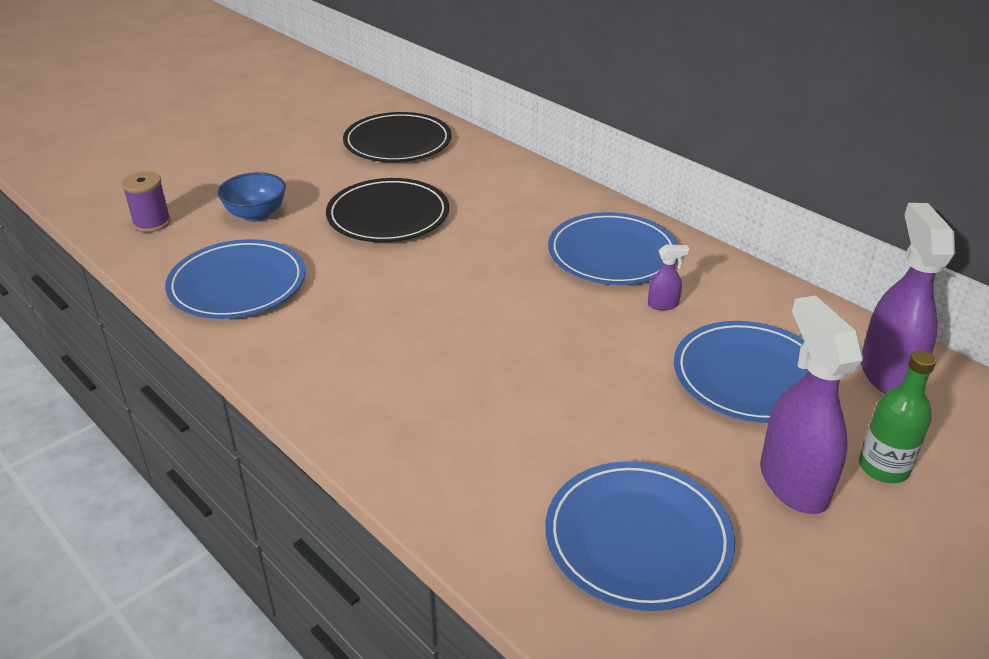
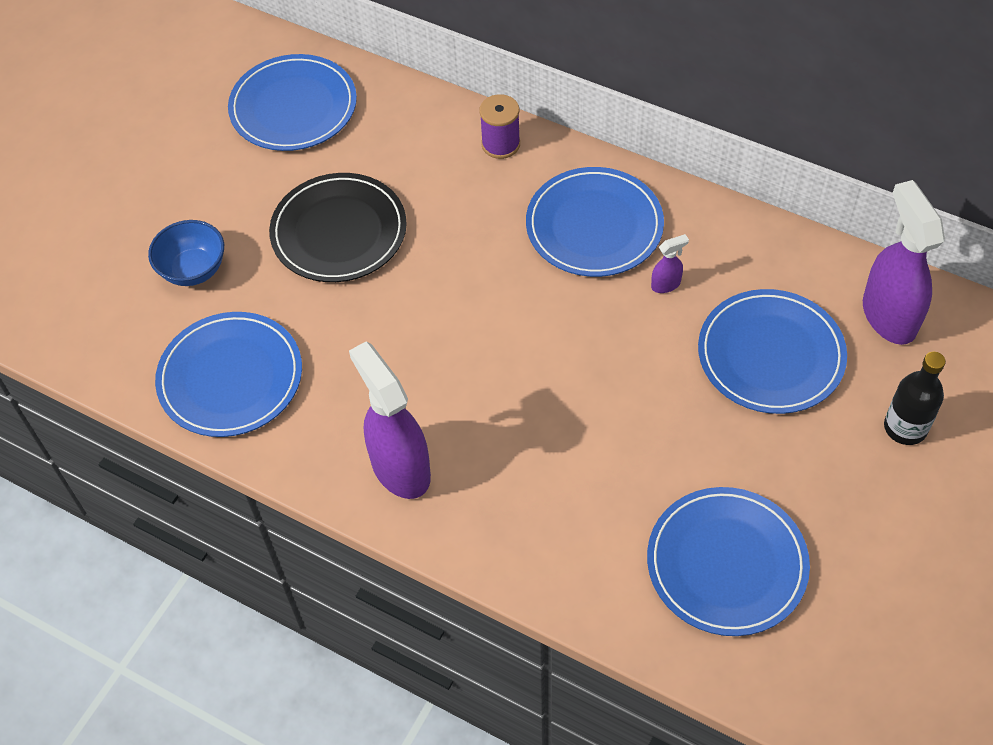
camera: 15 degrees left, 20 degrees up
(152, 223) = (84, 315): purple spool -> purple spool (500, 144)
(397, 142) = (293, 107): black plate -> blue plate
(792, 482) = (835, 466): purple spray bottle -> purple spray bottle (400, 468)
(883, 467) = (905, 427): green bottle -> black bottle

